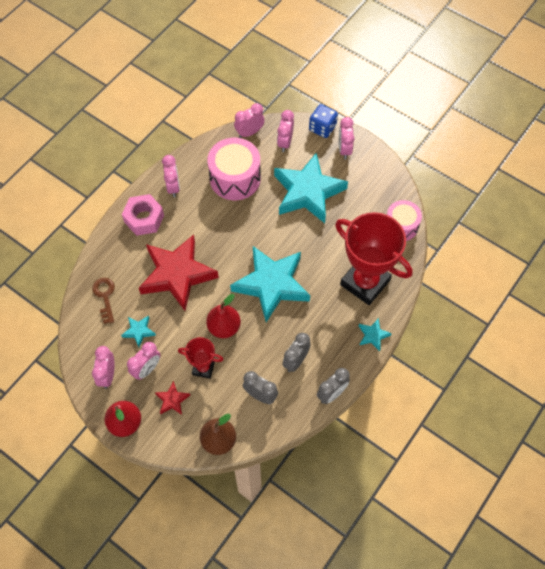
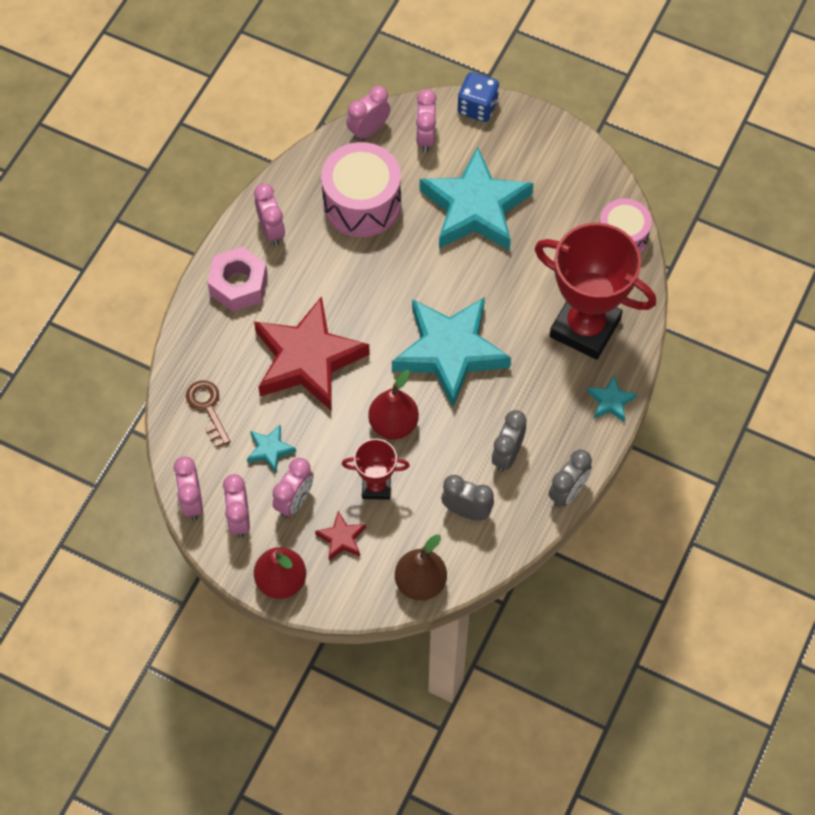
camera: 10 degrees left, 0 degrees up
(344, 149) = (517, 135): pink clock -> pink clock (192, 501)

